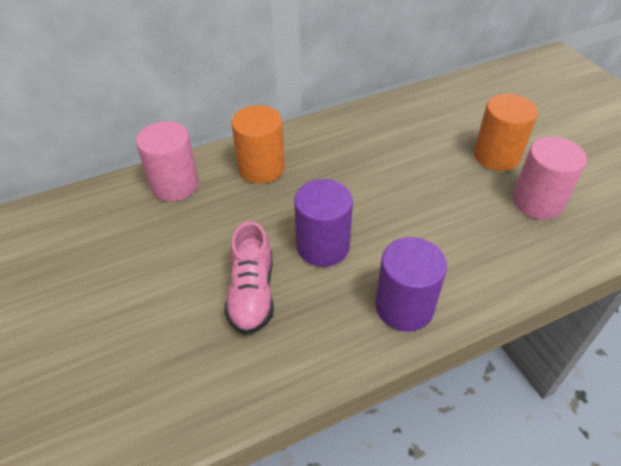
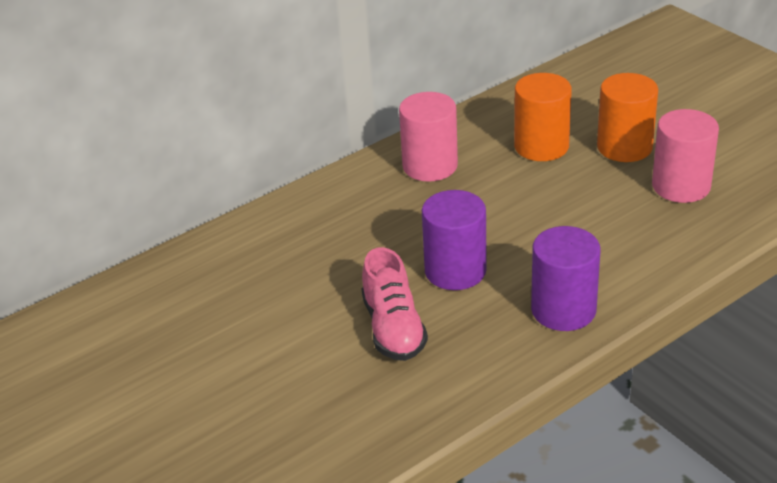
camera: 10 degrees left, 10 degrees down
(175, 185) = (255, 240): pink cylinder -> pink cylinder (430, 166)
(261, 168) = (352, 205): orange cylinder -> orange cylinder (541, 146)

